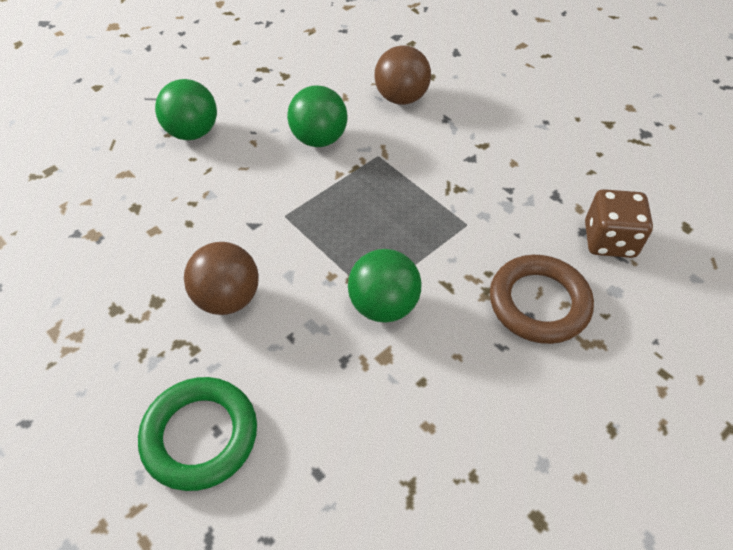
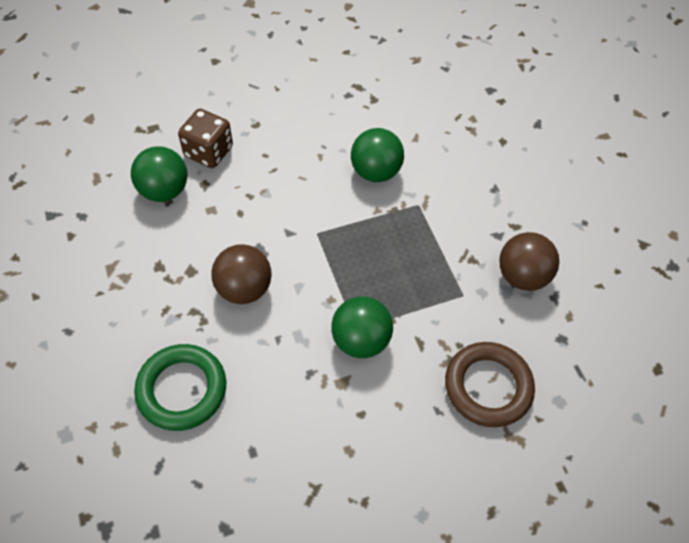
camera: 20 degrees right, 5 degrees up
(192, 132) = (275, 130): green ball -> green ball (164, 190)
(401, 98) = (464, 155): brown ball -> brown ball (522, 276)
(609, 240) = (579, 355): brown dice -> brown dice (208, 152)

